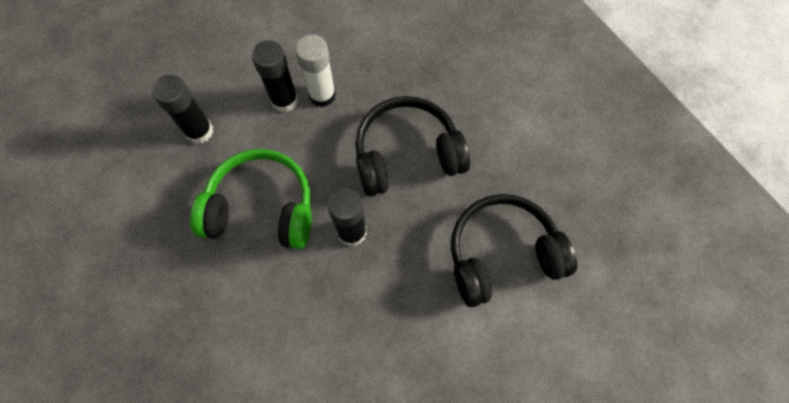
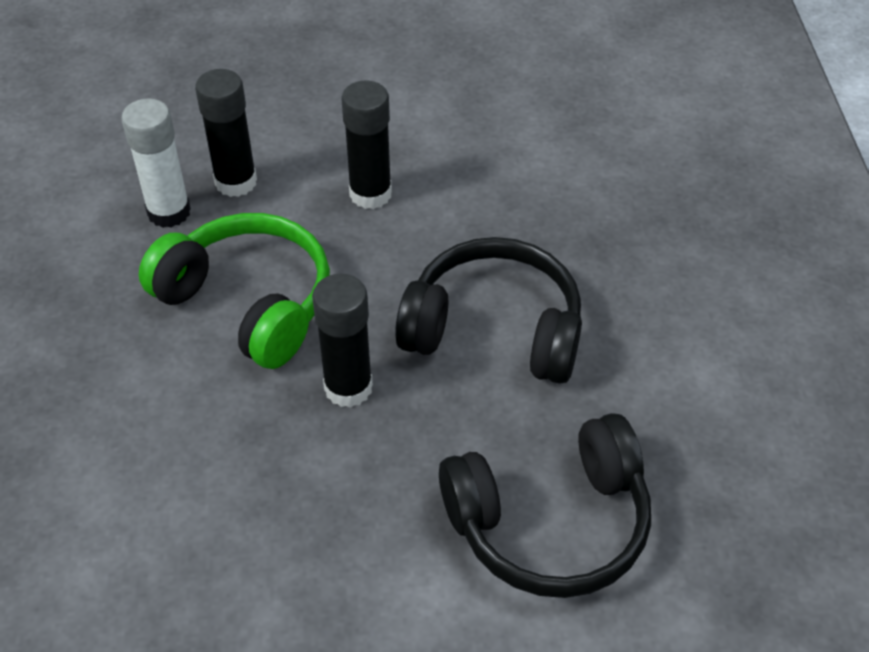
camera: 30 degrees right, 20 degrees down
(322, 95) = (425, 209): white glue stick -> white glue stick (169, 212)
(502, 254) = (550, 523): black headphones -> black headphones turned 150 degrees clockwise

